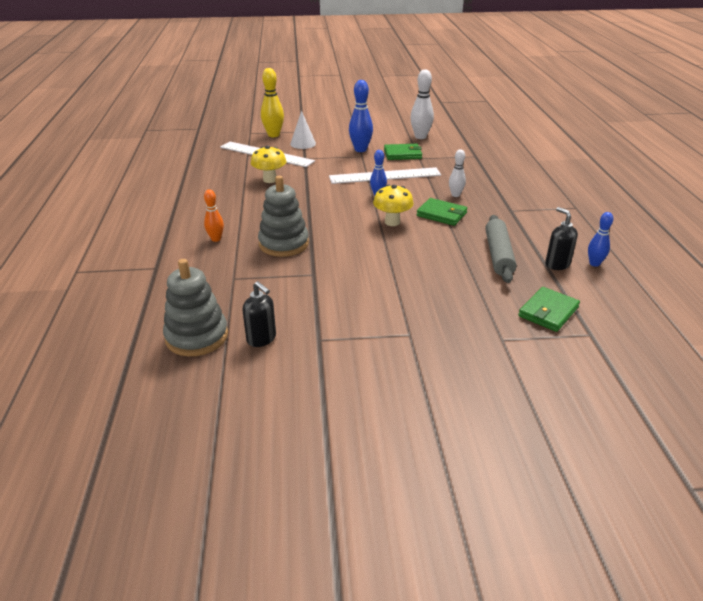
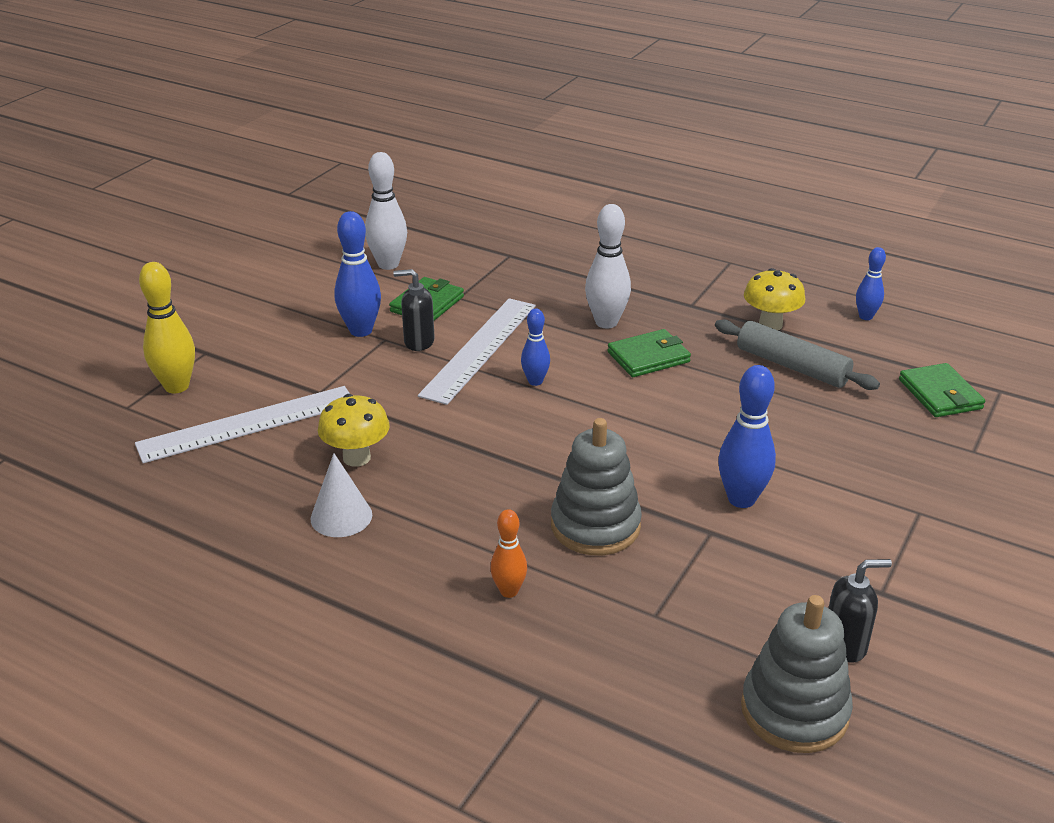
camera: 55 degrees left, 0 degrees up
(303, 143) = (259, 372): white cone -> white cone (341, 516)
(351, 275) = (741, 499): none -> blue bowling pin
(392, 222) = (629, 404): yellow mushroom -> yellow mushroom (770, 325)
(455, 195) = (606, 322): white bowling pin -> white bowling pin, size x1.66
(557, 264) = (847, 339): black soap dispenser -> black soap dispenser (418, 342)

